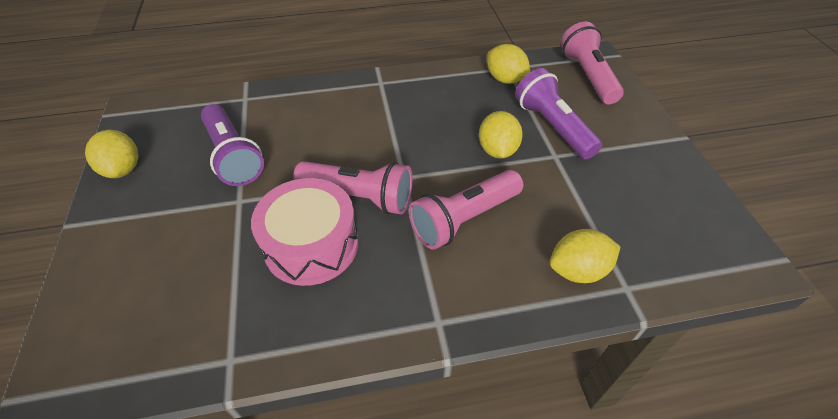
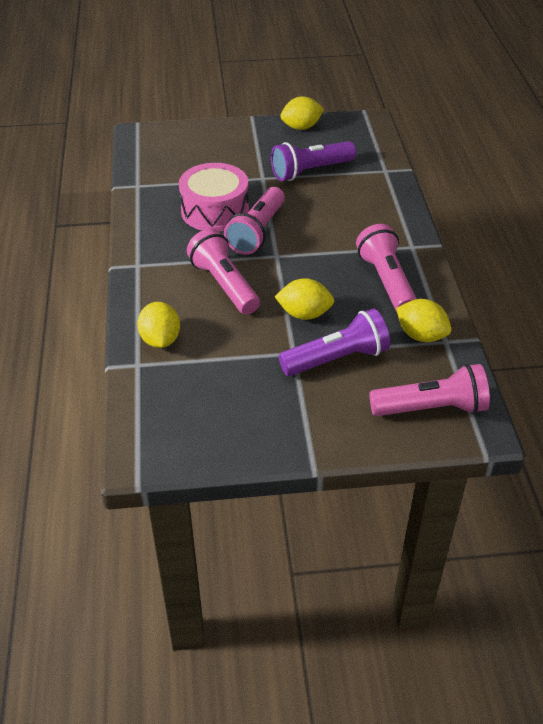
camera: 95 degrees right, 5 degrees down
(436, 98) = (386, 281): none -> pink flashlight
(505, 79) = (421, 335): yellow lemon -> yellow lemon turned 75 degrees clockwise

